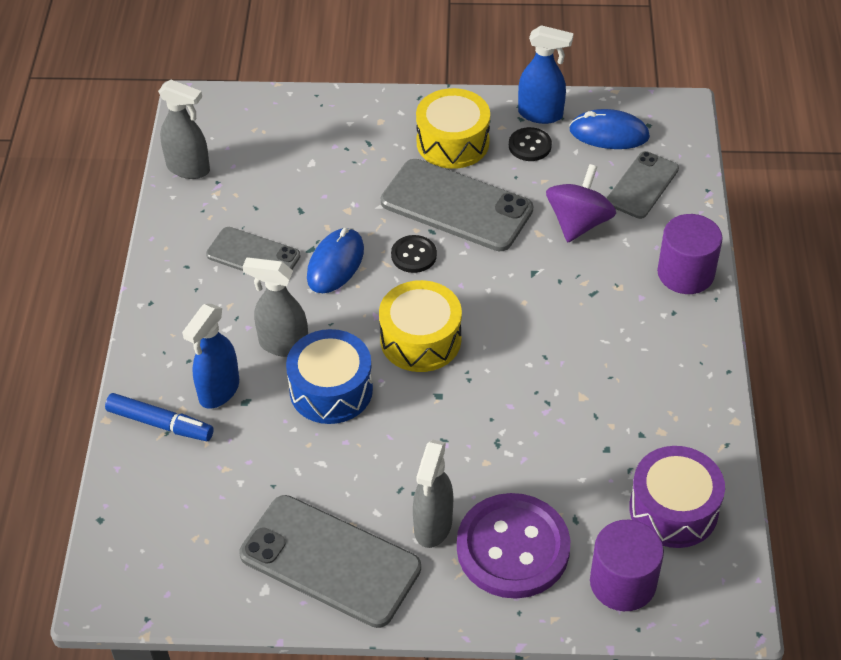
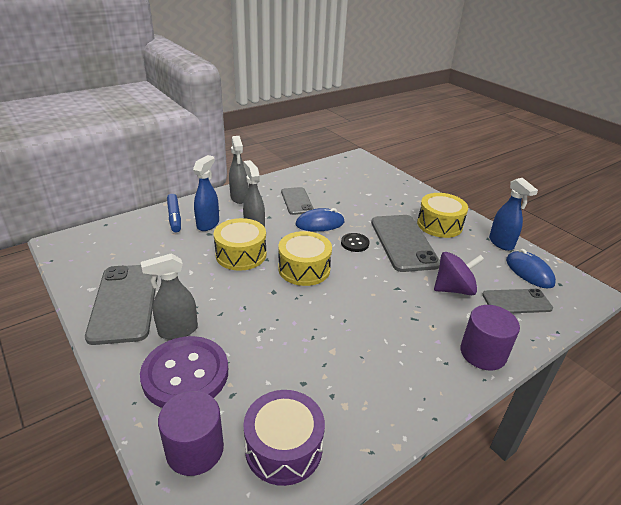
camera: 50 degrees right, 15 degrees down
(188, 168) = (323, 169): grey spray bottle -> grey spray bottle (239, 198)
(219, 391) = (208, 224): blue spray bottle -> blue spray bottle turned 120 degrees clockwise
(331, 390) = (241, 254): blue drum -> yellow drum
(530, 146) = (476, 249): black button -> none

